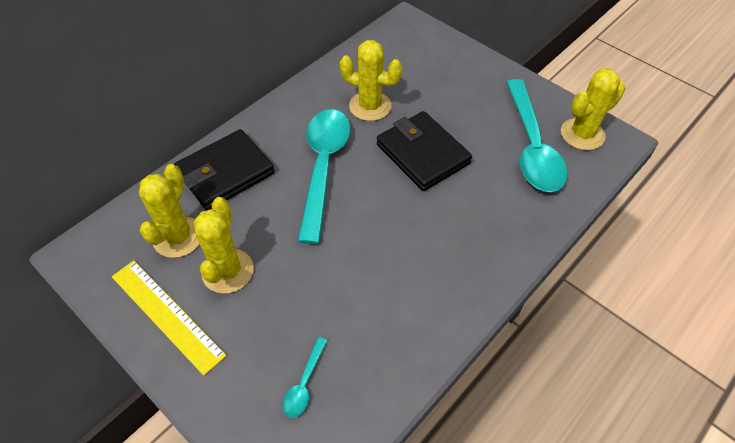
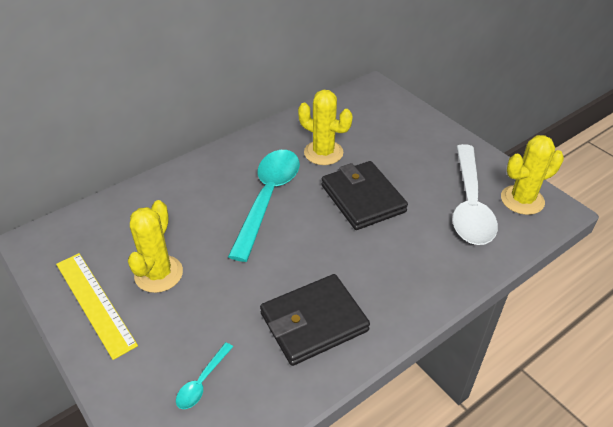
camera: 10 degrees right, 10 degrees down
(178, 237) = (123, 239): yellow cactus -> none
(225, 173) = (179, 192): black wallet -> black wallet (314, 322)
(532, 146) = (470, 205): turquoise spoon -> white spoon

